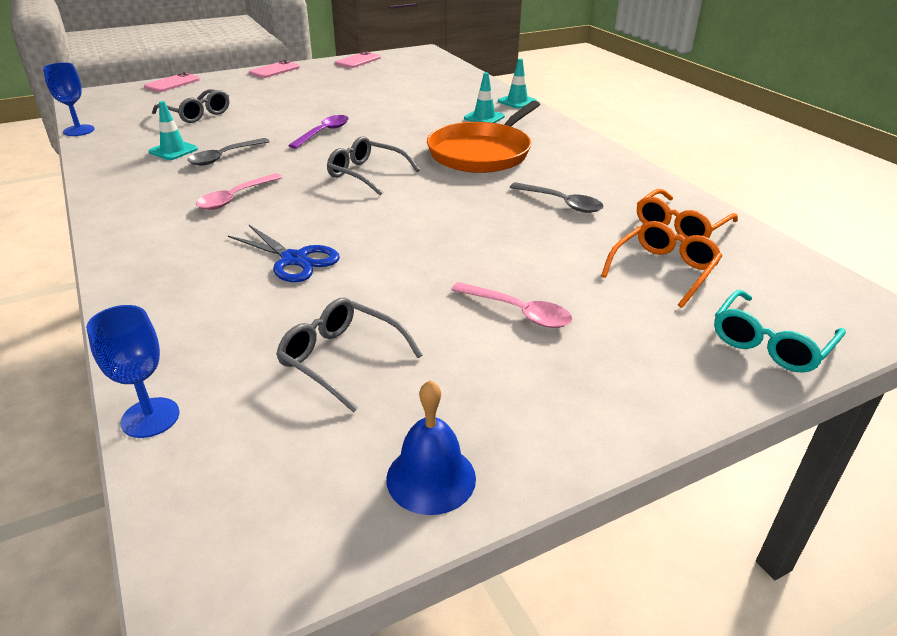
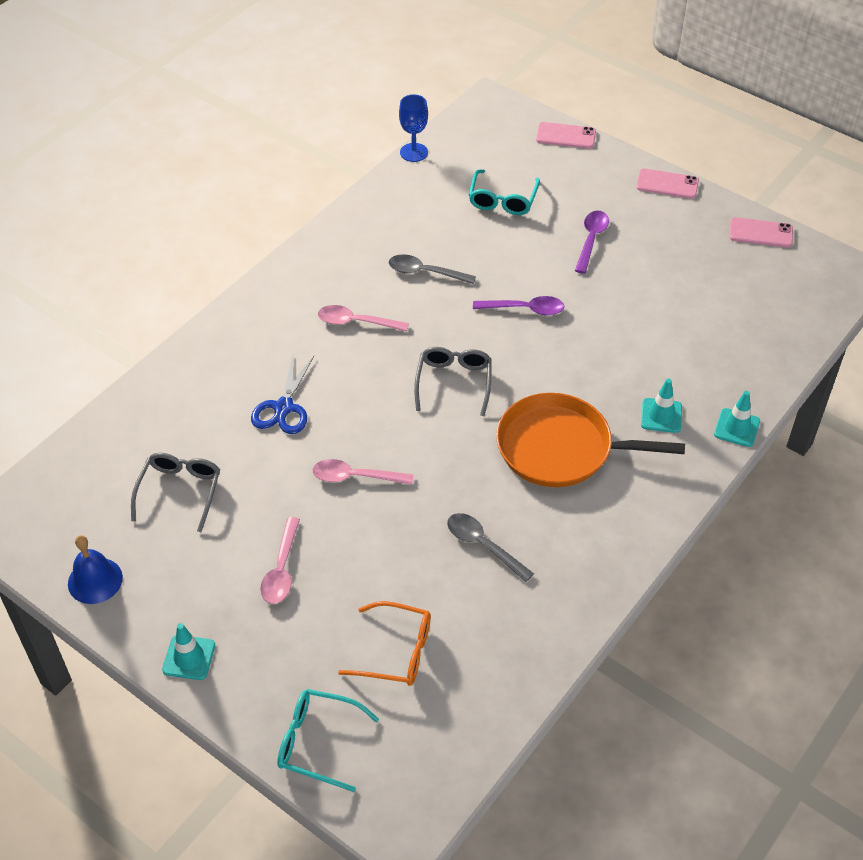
camera: 65 degrees right, 15 degrees up
(150, 417) = (90, 431): blue goblet -> none
(173, 150) = (416, 234): turquoise traffic cone -> turquoise traffic cone (189, 657)
(196, 114) = (502, 200): grey glasses -> turquoise glasses
(288, 99) = (591, 240): none -> purple spoon
(429, 242) = (356, 477): none -> pink spoon
(561, 203) = (483, 545): grey spoon -> grey spoon turned 120 degrees clockwise
(680, 226) = (491, 651): orange glasses -> none

